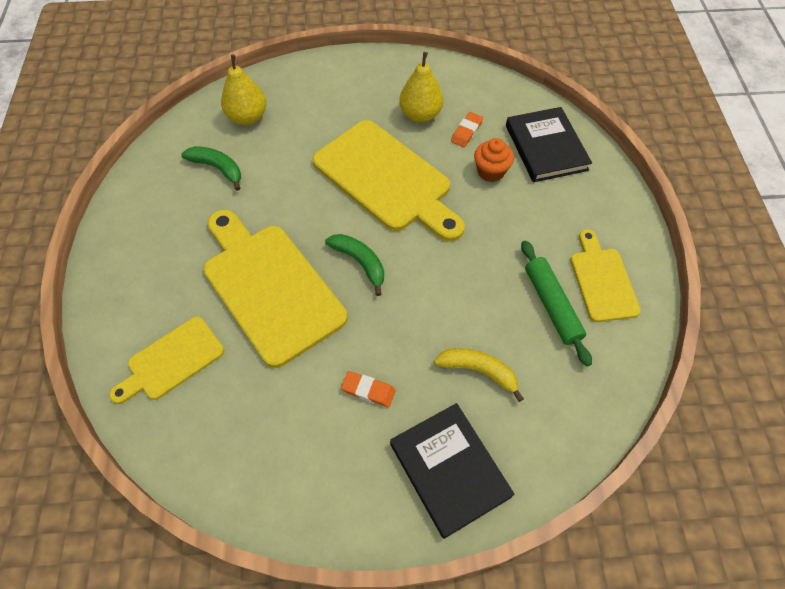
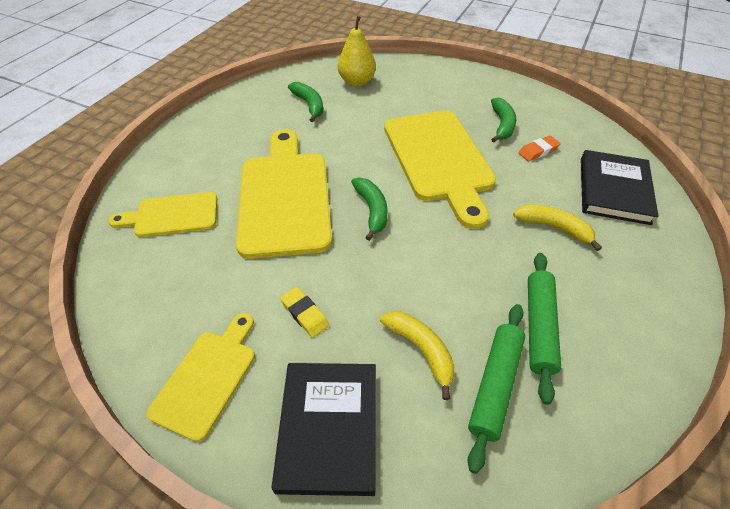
camera: 30 degrees right, 10 degrees down
(368, 390) = (305, 314): orange eraser -> yellow eraser
(420, 115) = (502, 125): yellow pear -> green banana
(490, 171) = (543, 188): orange cupcake -> none
(518, 208) = (554, 227): none -> yellow banana
(545, 369) = (495, 385): none -> green rolling pin
(602, 280) = (612, 330): yellow cutting board -> yellow cutting board (207, 377)

